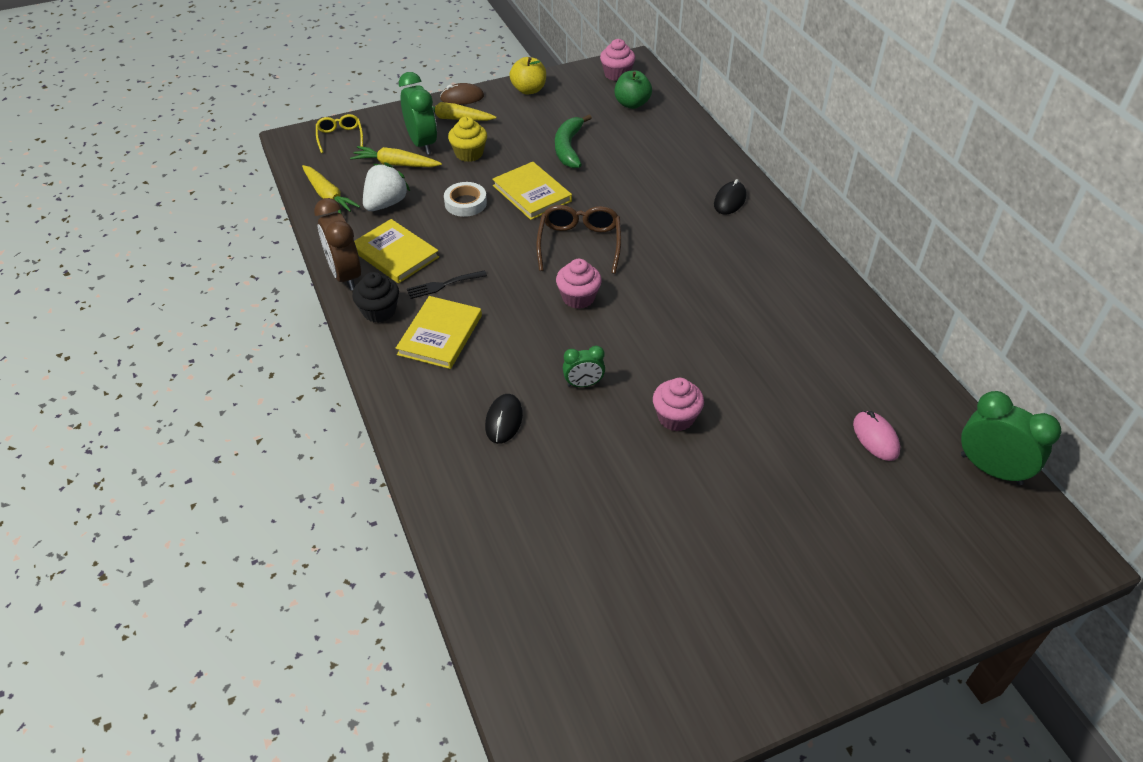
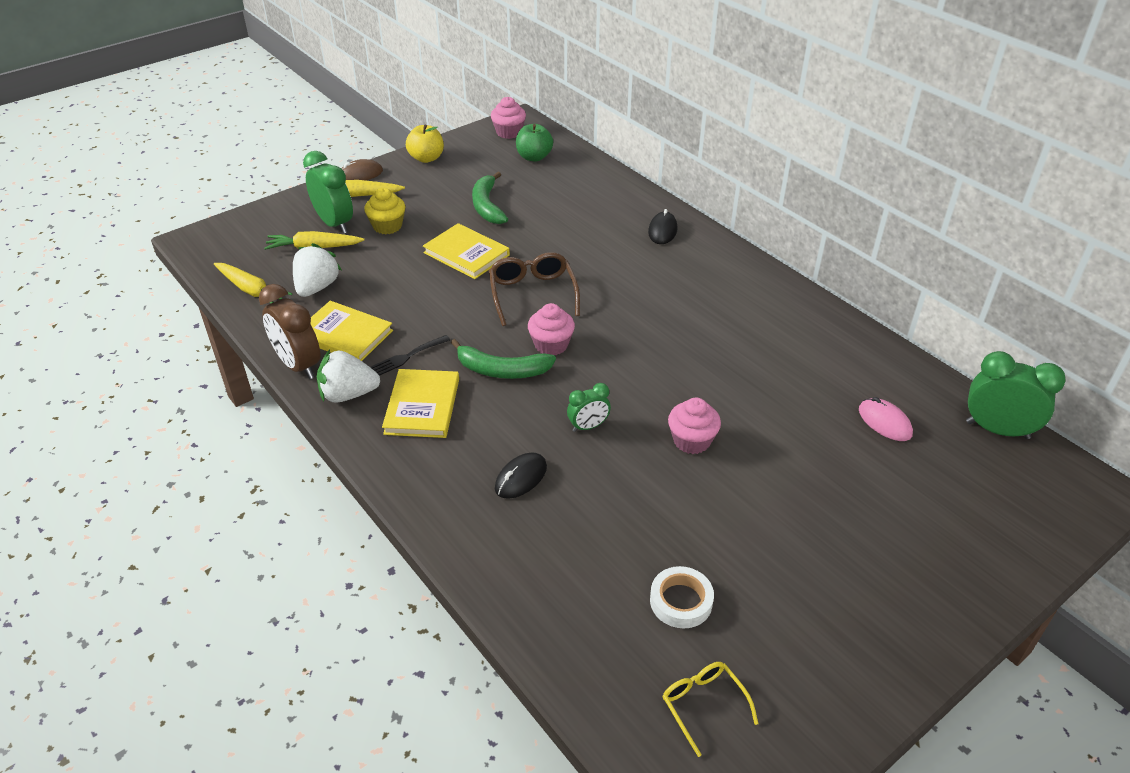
camera: 15 degrees left, 5 degrees down
(340, 137) = (243, 230): yellow glasses -> yellow glasses (703, 705)
(379, 311) = (348, 394): black cupcake -> white strawberry
(465, 203) = (401, 274): white tape -> white tape (681, 601)
(504, 420) = (521, 478): black mouse -> black mouse turned 45 degrees clockwise
(523, 314) = (501, 370): none -> green banana

